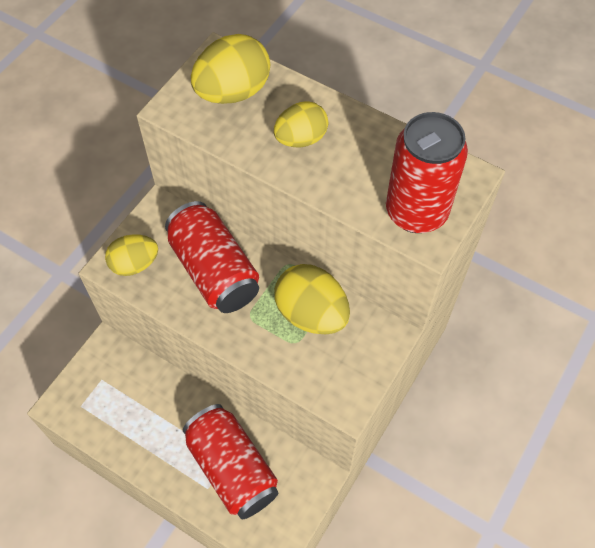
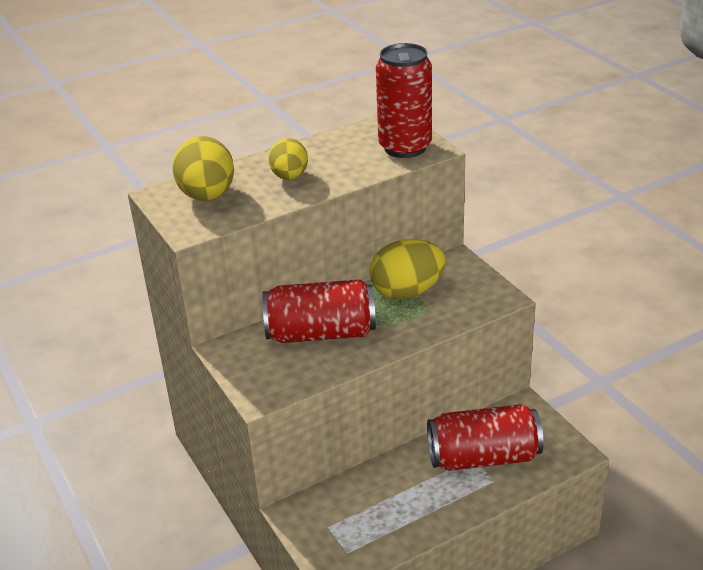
camera: 60 degrees left, 25 degrees down
(134, 264) = (272, 380): yellow egg -> none

